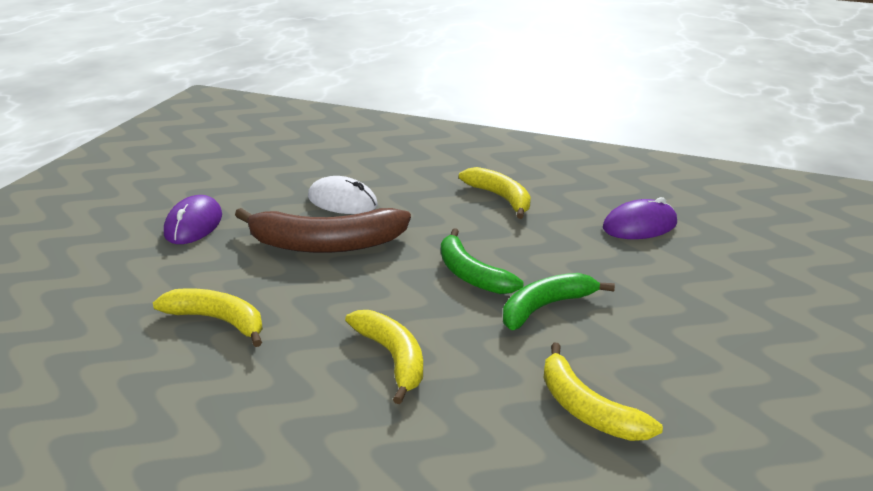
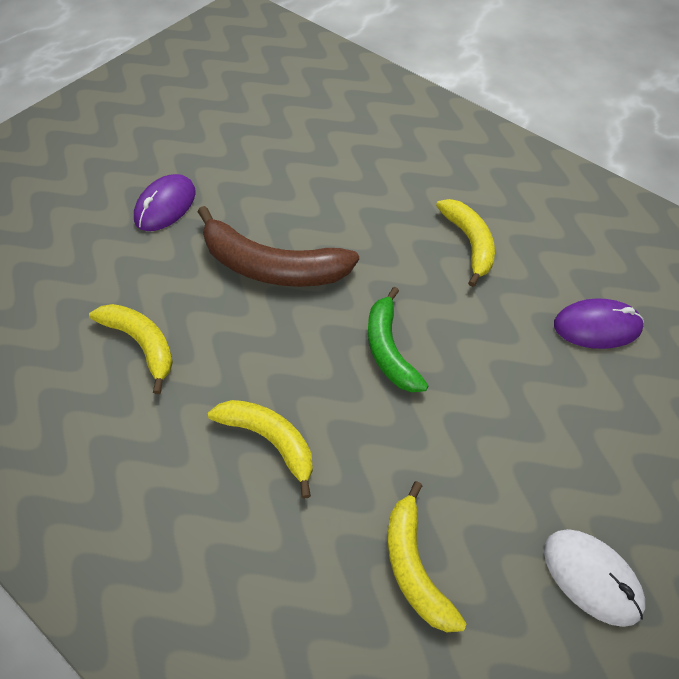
camera: 20 degrees right, 25 degrees up
(342, 201) = (311, 207): white mouse -> white mouse (592, 577)
(392, 358) = (270, 440): yellow banana -> yellow banana turned 45 degrees counterclockwise
(545, 307) = (440, 418): green banana -> none

